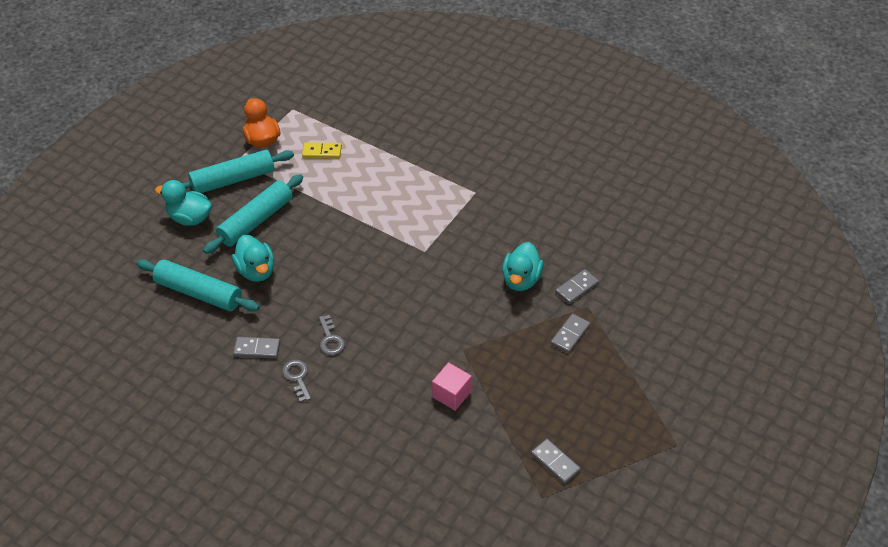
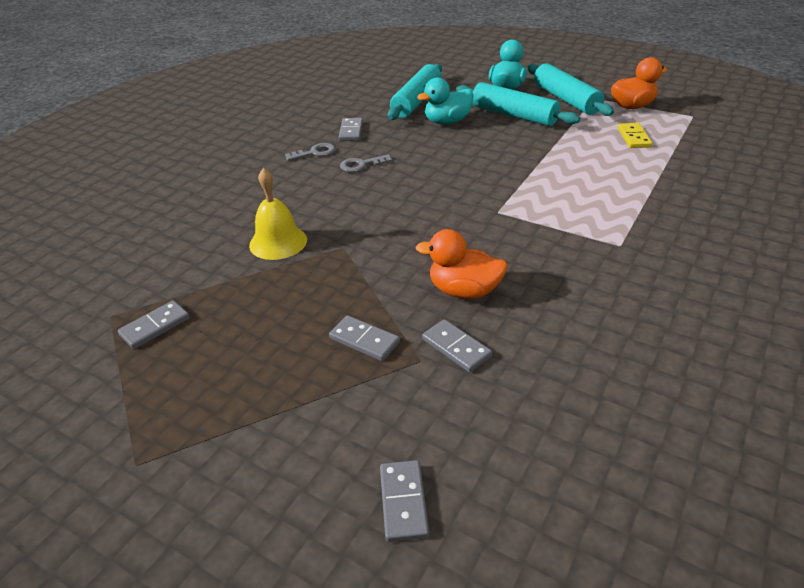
camera: 90 degrees right, 10 degrees down
(451, 394) = (278, 242): pink cube -> yellow bell
(521, 280) = (464, 291): turquoise duck -> orange duck
(689, 317) = (403, 502): none -> grey domino

